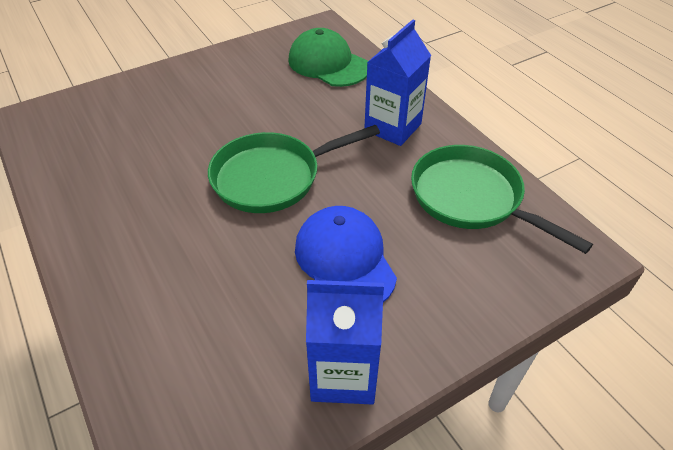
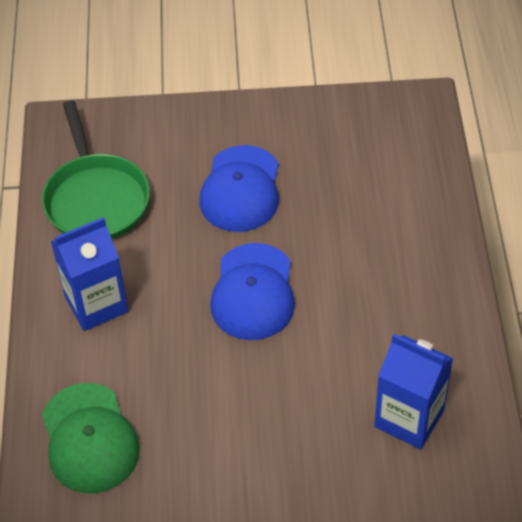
camera: 150 degrees left, 5 degrees up
(273, 177) = (253, 292): green pan -> blue cap
(343, 374) = (292, 118): blue carton -> blue carton (409, 418)

